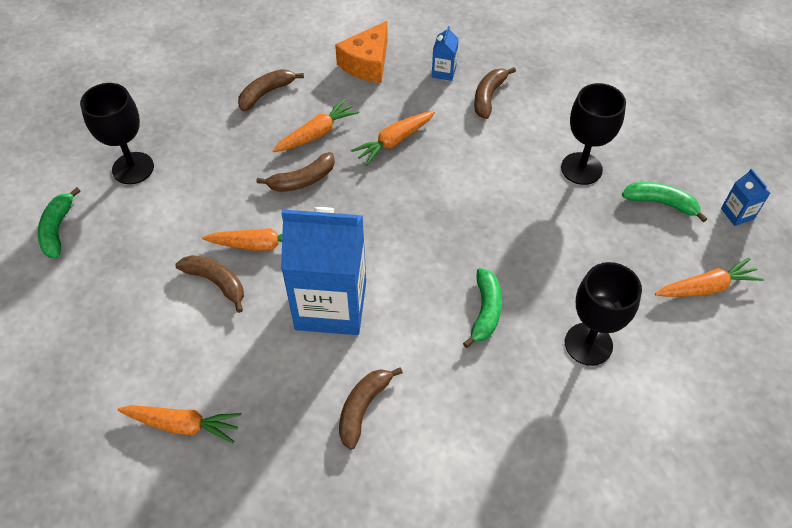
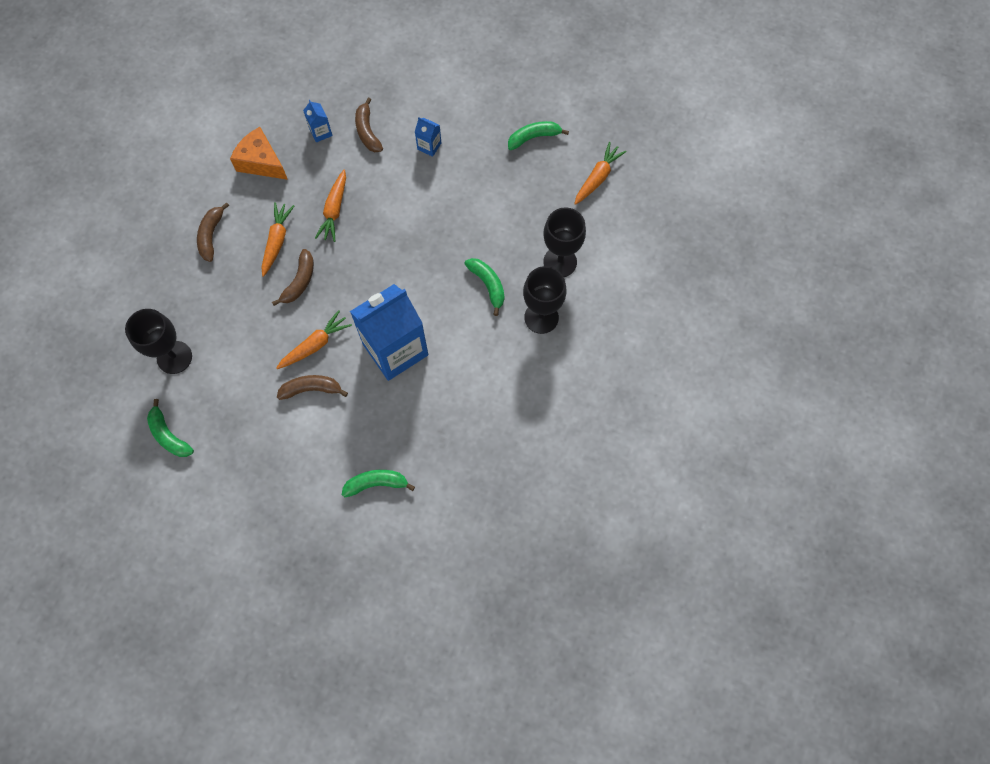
camera: 40 degrees left, 15 degrees up
(182, 425) = (376, 483): orange carrot -> green banana
(363, 408) = (468, 394): brown banana -> none
(367, 64) = (261, 162): orange cheese -> orange cheese turned 135 degrees clockwise
(581, 168) = (469, 146): black goblet -> black goblet (541, 317)
(737, 214) = (582, 114): blue carton -> blue carton (429, 146)

